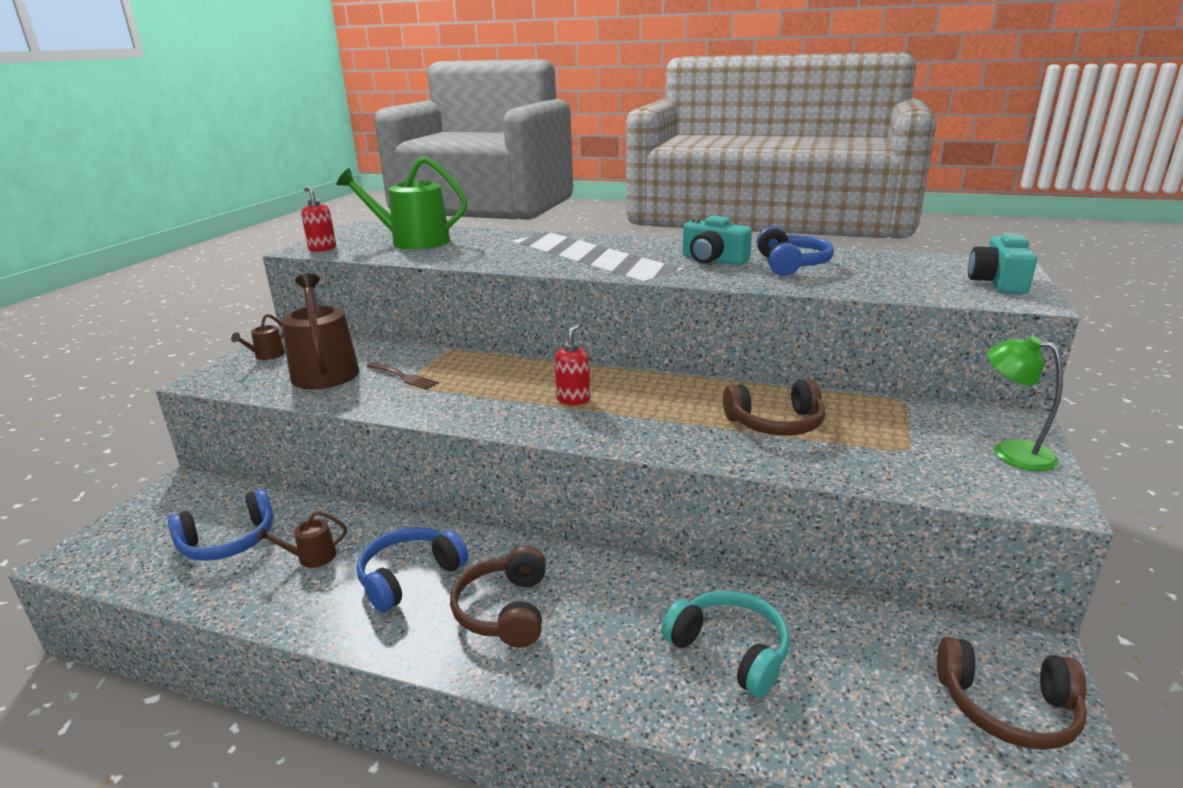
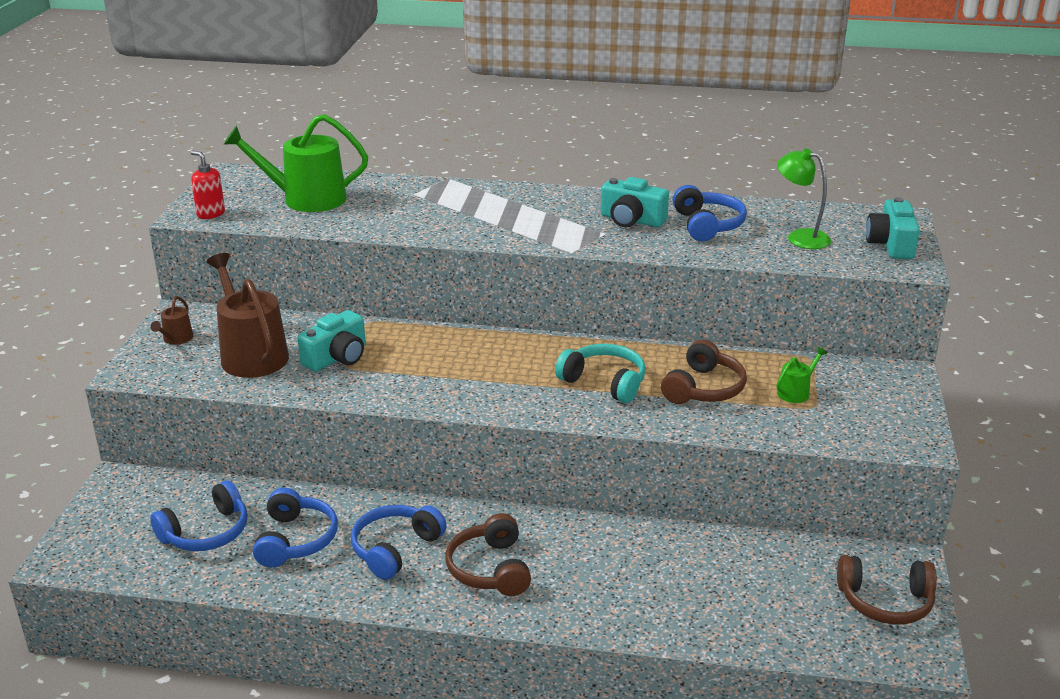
camera: 10 degrees left, 5 degrees up
(312, 557) = (296, 540): brown watering can -> blue headphones
(403, 377) = (337, 357): brown fork -> turquoise camera
(573, 399) = (516, 374): red soap dispenser -> none
(730, 650) = (681, 582): turquoise headphones -> turquoise headphones (604, 382)
(776, 423) = (704, 388): brown headphones -> brown headphones turned 45 degrees counterclockwise
(884, 433) = (796, 392): none -> green watering can
(1011, 451) = (896, 403): green lamp -> green lamp (800, 237)

